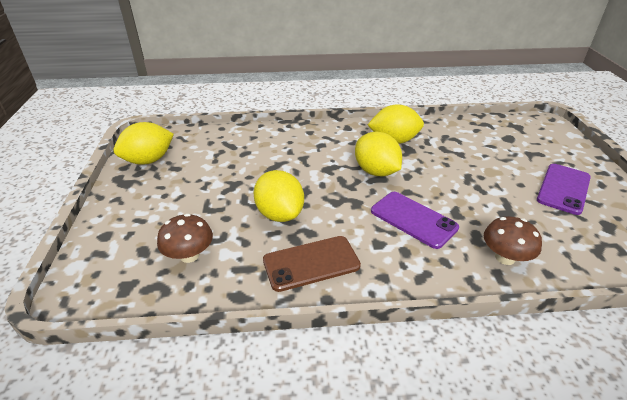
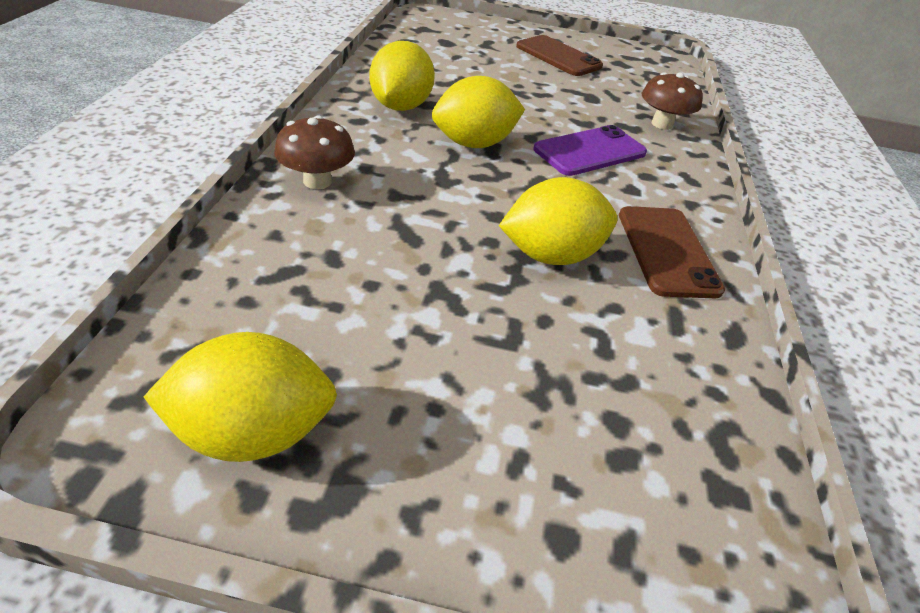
camera: 80 degrees left, 5 degrees up
(149, 160) = (254, 431): yellow lemon -> yellow lemon turned 75 degrees counterclockwise
(189, 255) = (643, 383): brown mushroom -> brown mushroom (317, 181)
(563, 188) = (558, 56): purple phone -> brown phone

